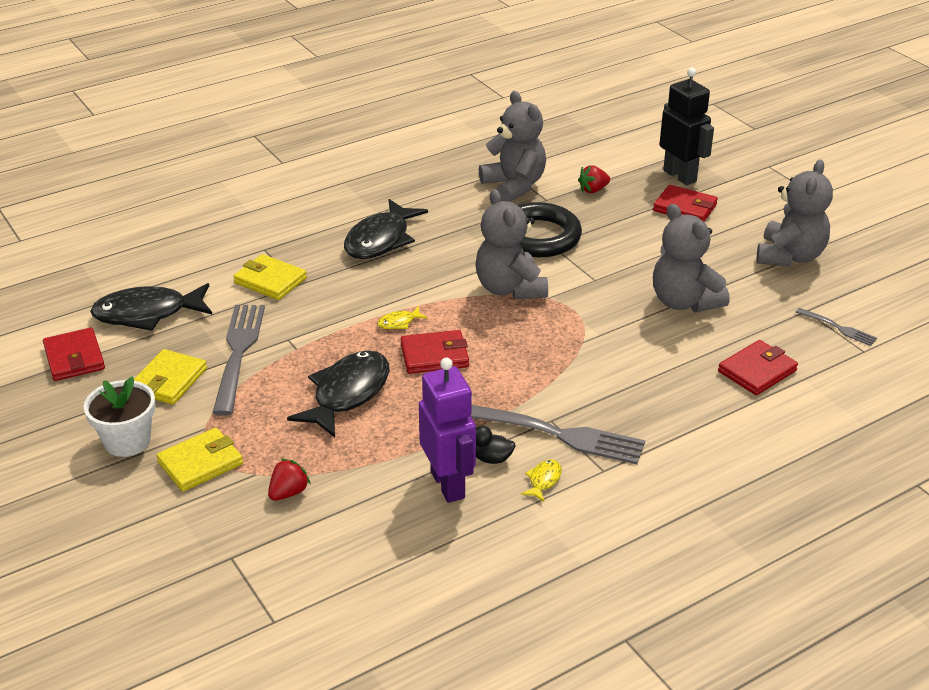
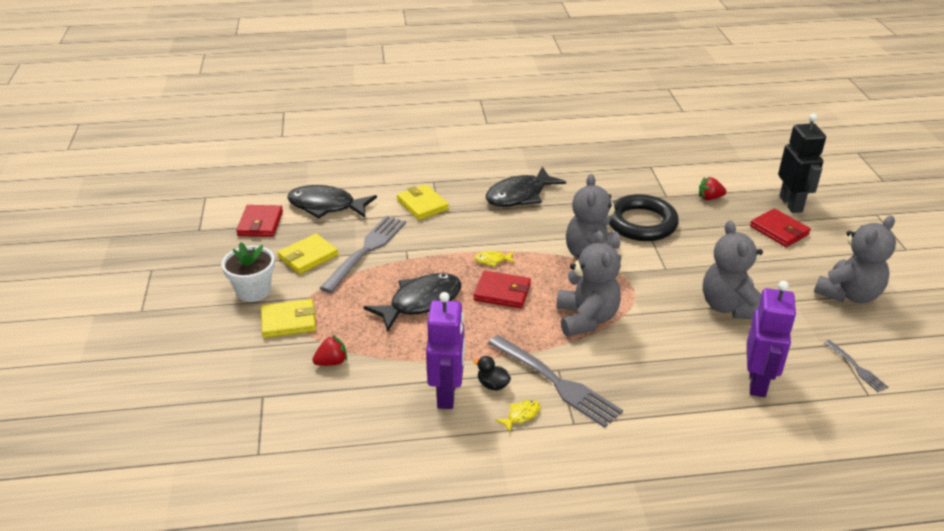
camera: 25 degrees right, 0 degrees up
(514, 186) = (647, 180): grey teddy bear -> grey teddy bear (586, 319)
(757, 371) = (757, 382): red wallet -> purple robot

